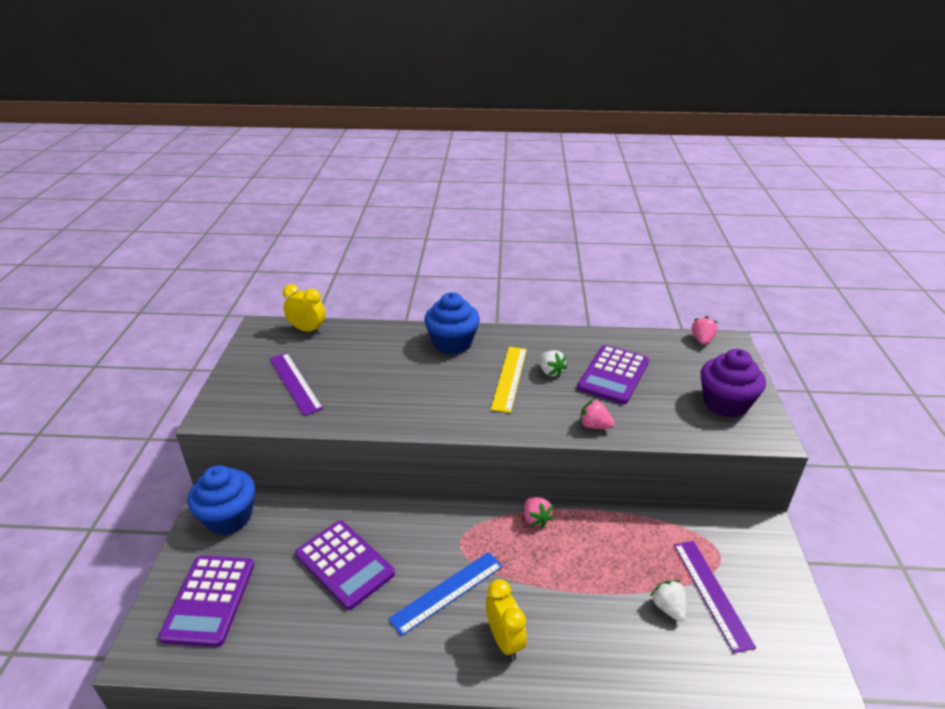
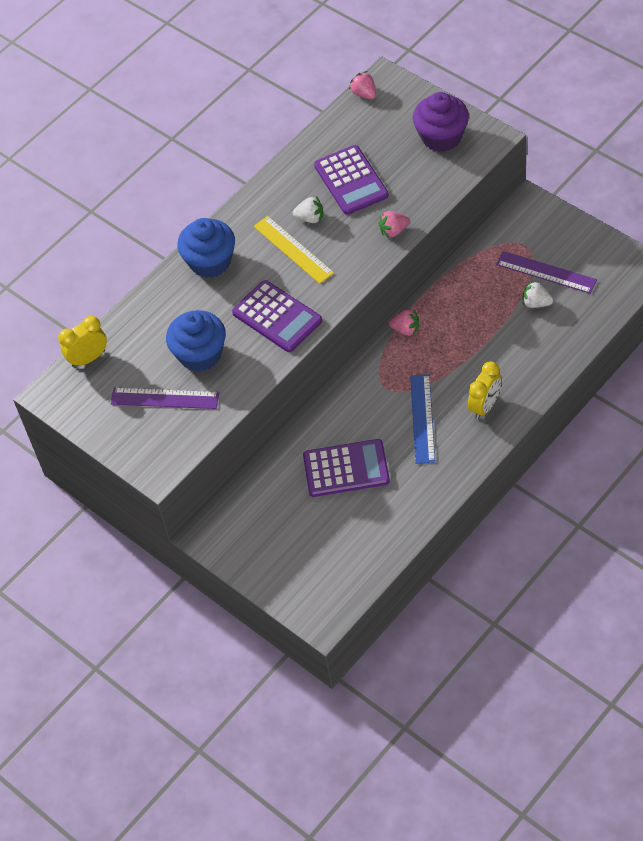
camera: 45 degrees left, 20 degrees up
(209, 600) = (309, 565): purple calculator -> purple calculator (277, 317)
(229, 517) = (231, 527): blue cupcake -> blue cupcake (200, 354)
(504, 640) = (485, 406): yellow clock -> yellow clock turned 105 degrees clockwise

